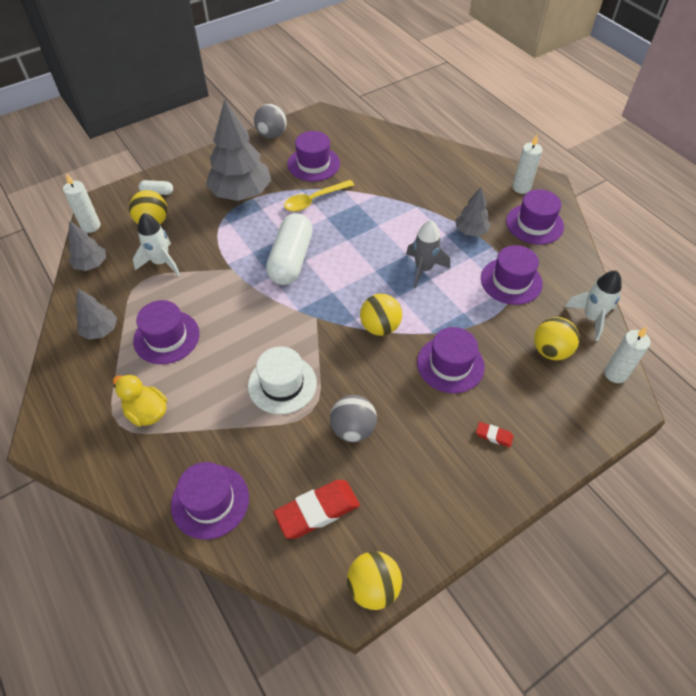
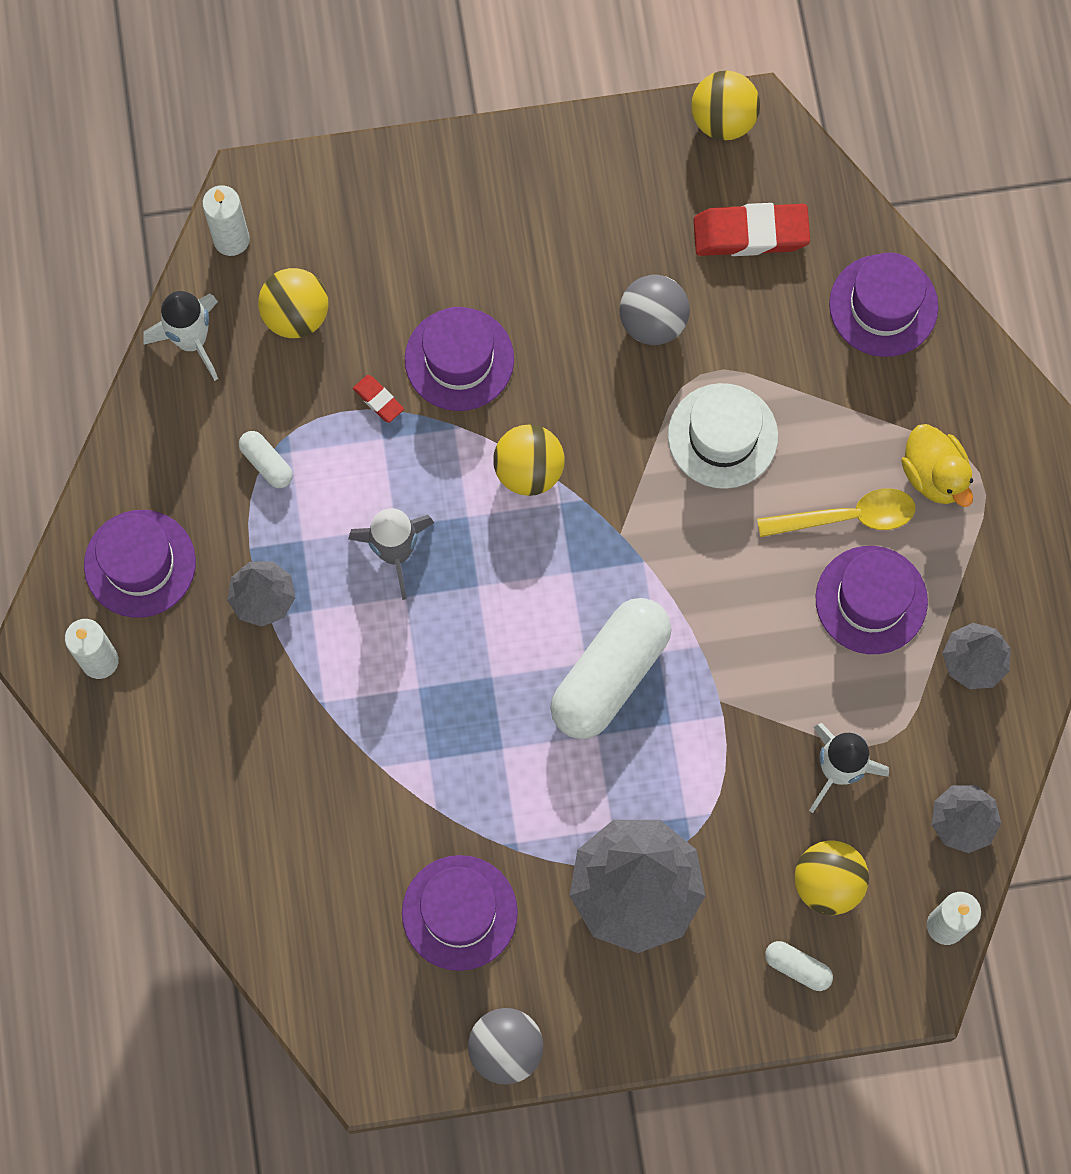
camera: 155 degrees left, 20 degrees up
(314, 200) = (504, 806): yellow spoon -> yellow spoon (847, 517)
(494, 436) = (466, 229): red eraser -> red eraser (378, 400)
(511, 281) = (267, 463): purple hat -> white capsule

